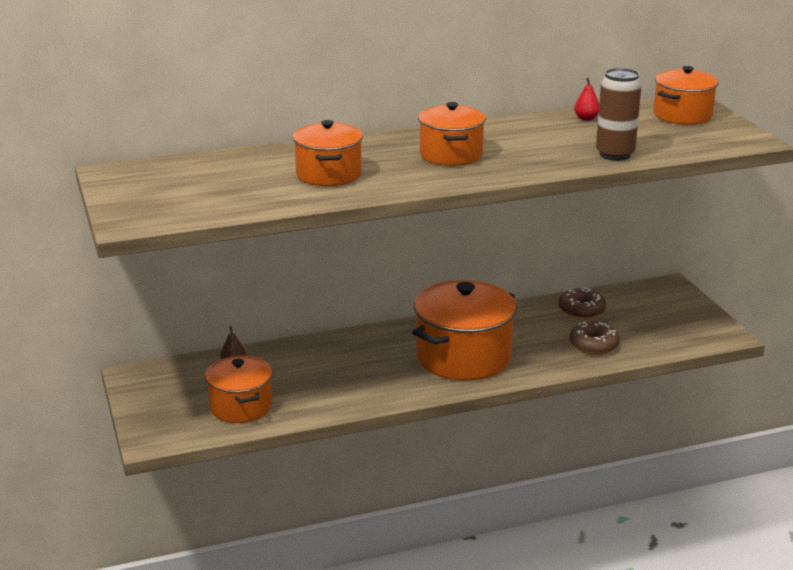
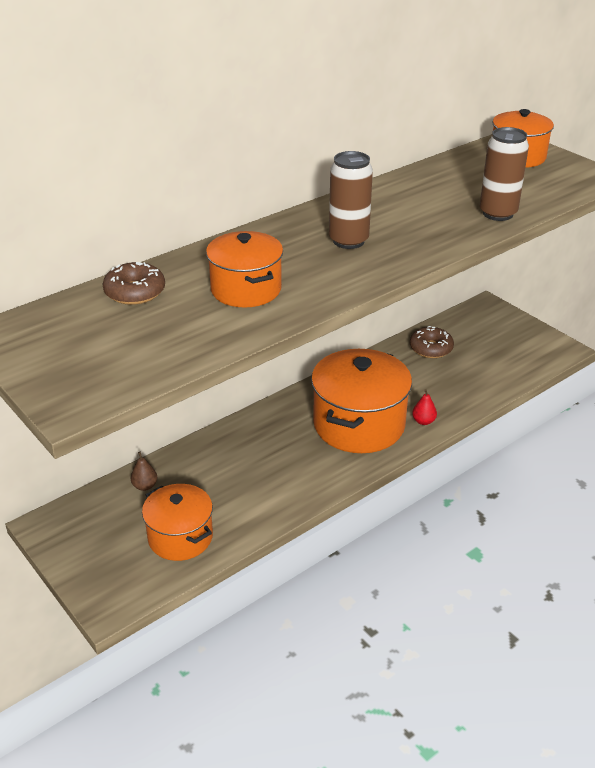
camera: 20 degrees left, 10 degrees up
(451, 155) = (348, 241): orange pot -> brown can
(586, 119) = (438, 174): red pear -> red pear (423, 421)
(593, 345) = (463, 384): brown donut -> brown donut (135, 292)

